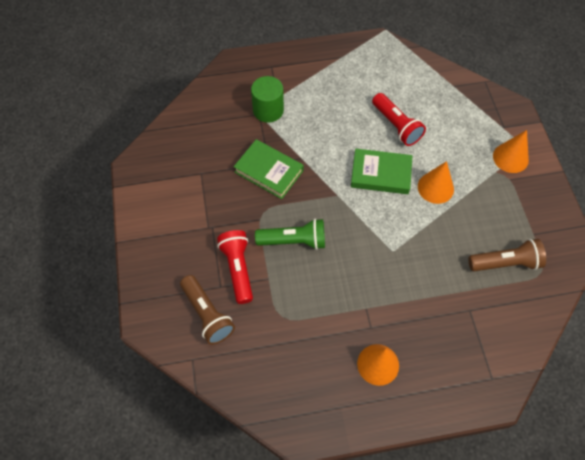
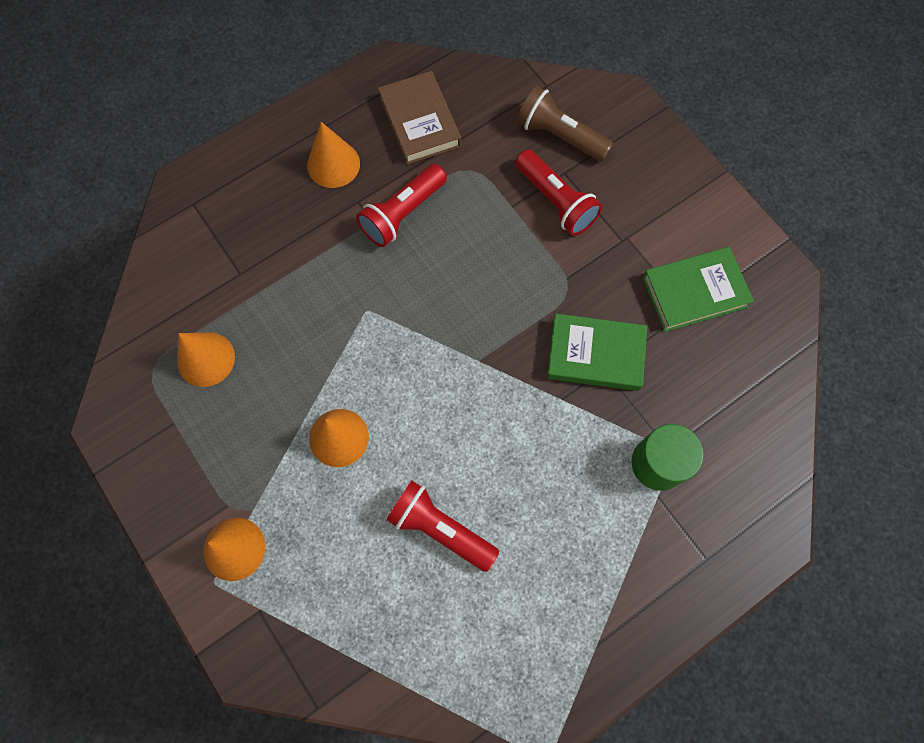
camera: 155 degrees right, 10 degrees up
(294, 241) = (505, 267): green flashlight -> none
(300, 371) = (420, 122): none -> brown book
(343, 305) = (402, 213): none -> red flashlight
(380, 174) = (430, 424): green book -> green book (694, 292)
(505, 263) = (206, 359): brown flashlight -> orange cone

